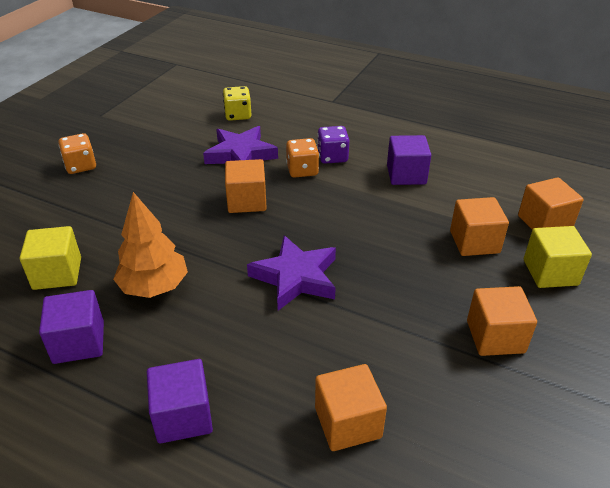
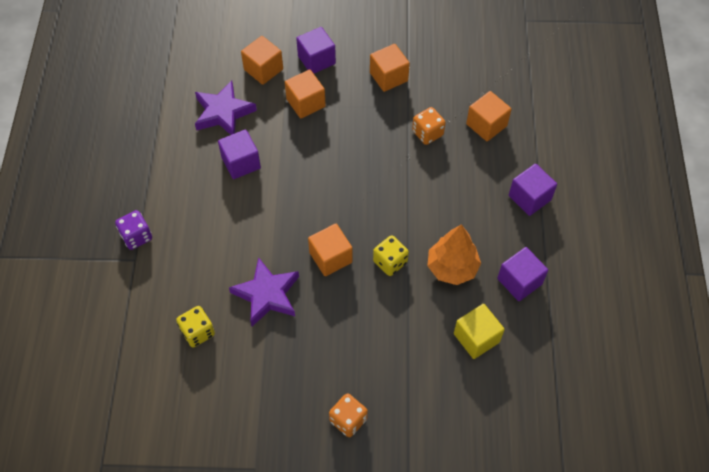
camera: 115 degrees left, 20 degrees up
(205, 240) = (390, 262): none -> yellow dice
(296, 277) = (396, 190): purple star -> purple star (223, 112)
(302, 170) = (269, 237): orange dice -> orange dice (427, 133)
(332, 157) = (238, 222): purple dice -> purple dice (136, 236)
(550, 272) = (316, 60): yellow cube -> purple cube

